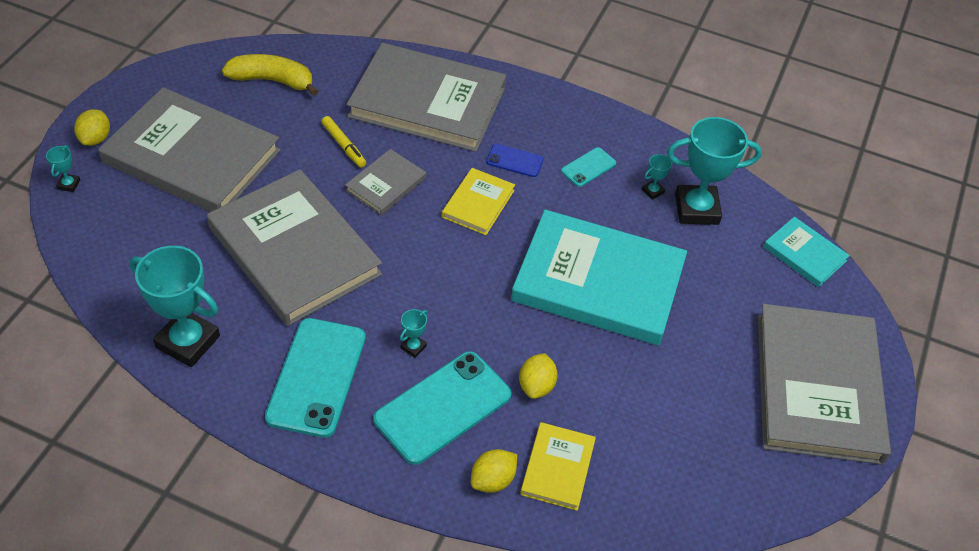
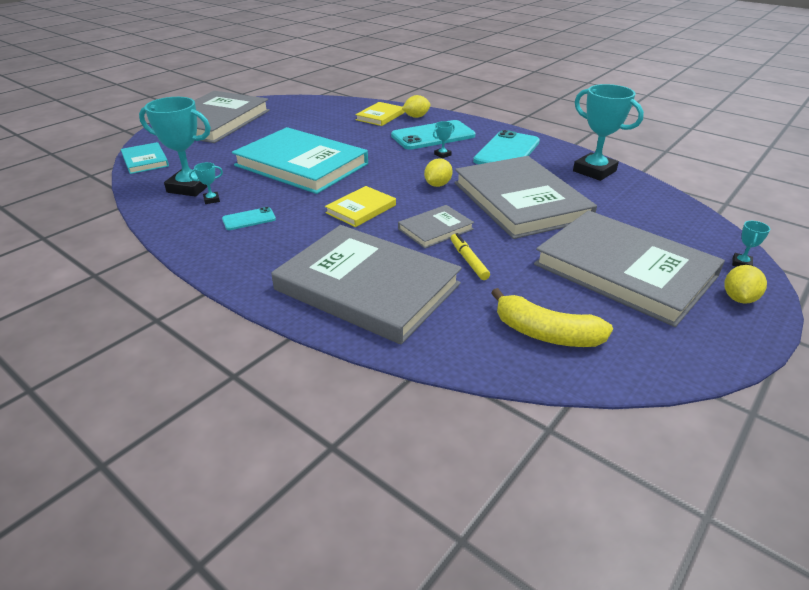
camera: 160 degrees left, 15 degrees down
(514, 161) = (310, 231): blue phone -> none
(536, 386) = (374, 136): yellow lemon -> yellow lemon (437, 185)

